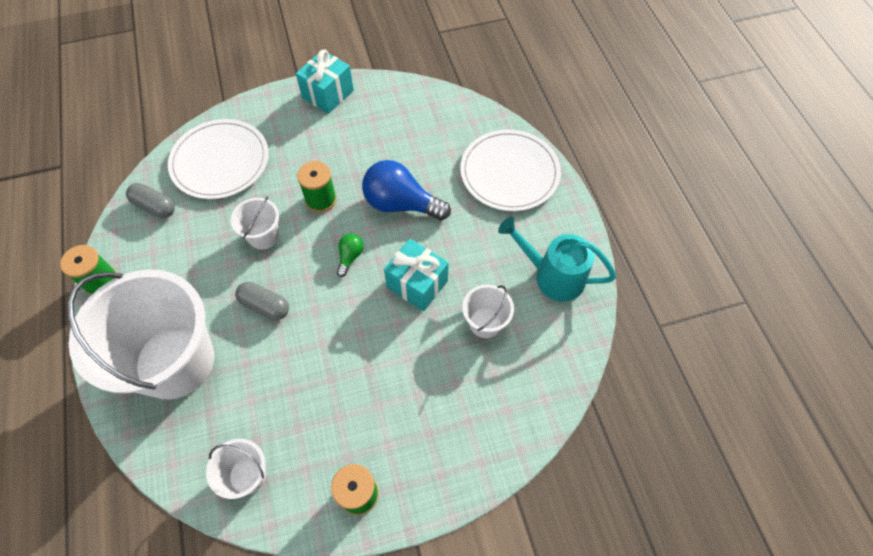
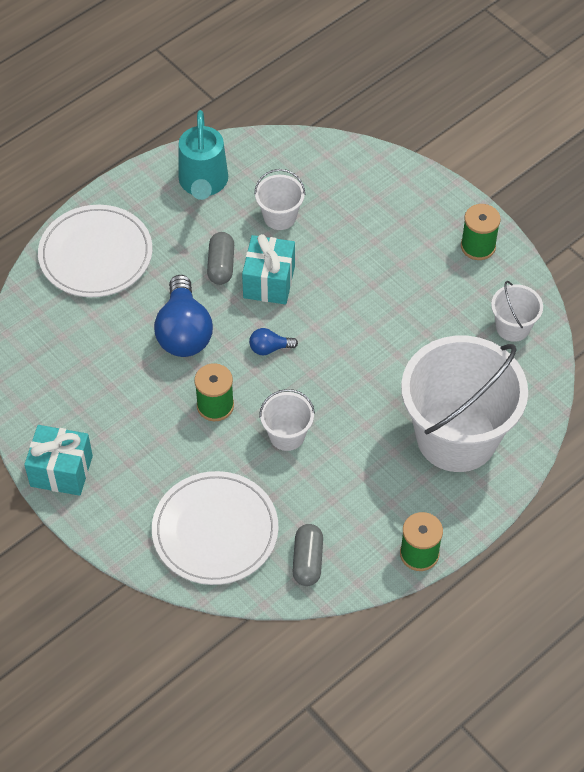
camera: 115 degrees left, 5 degrees down
(265, 306) = (361, 393): grey capsule -> grey capsule (221, 265)
(350, 257) = (269, 348): green light bulb -> blue light bulb

